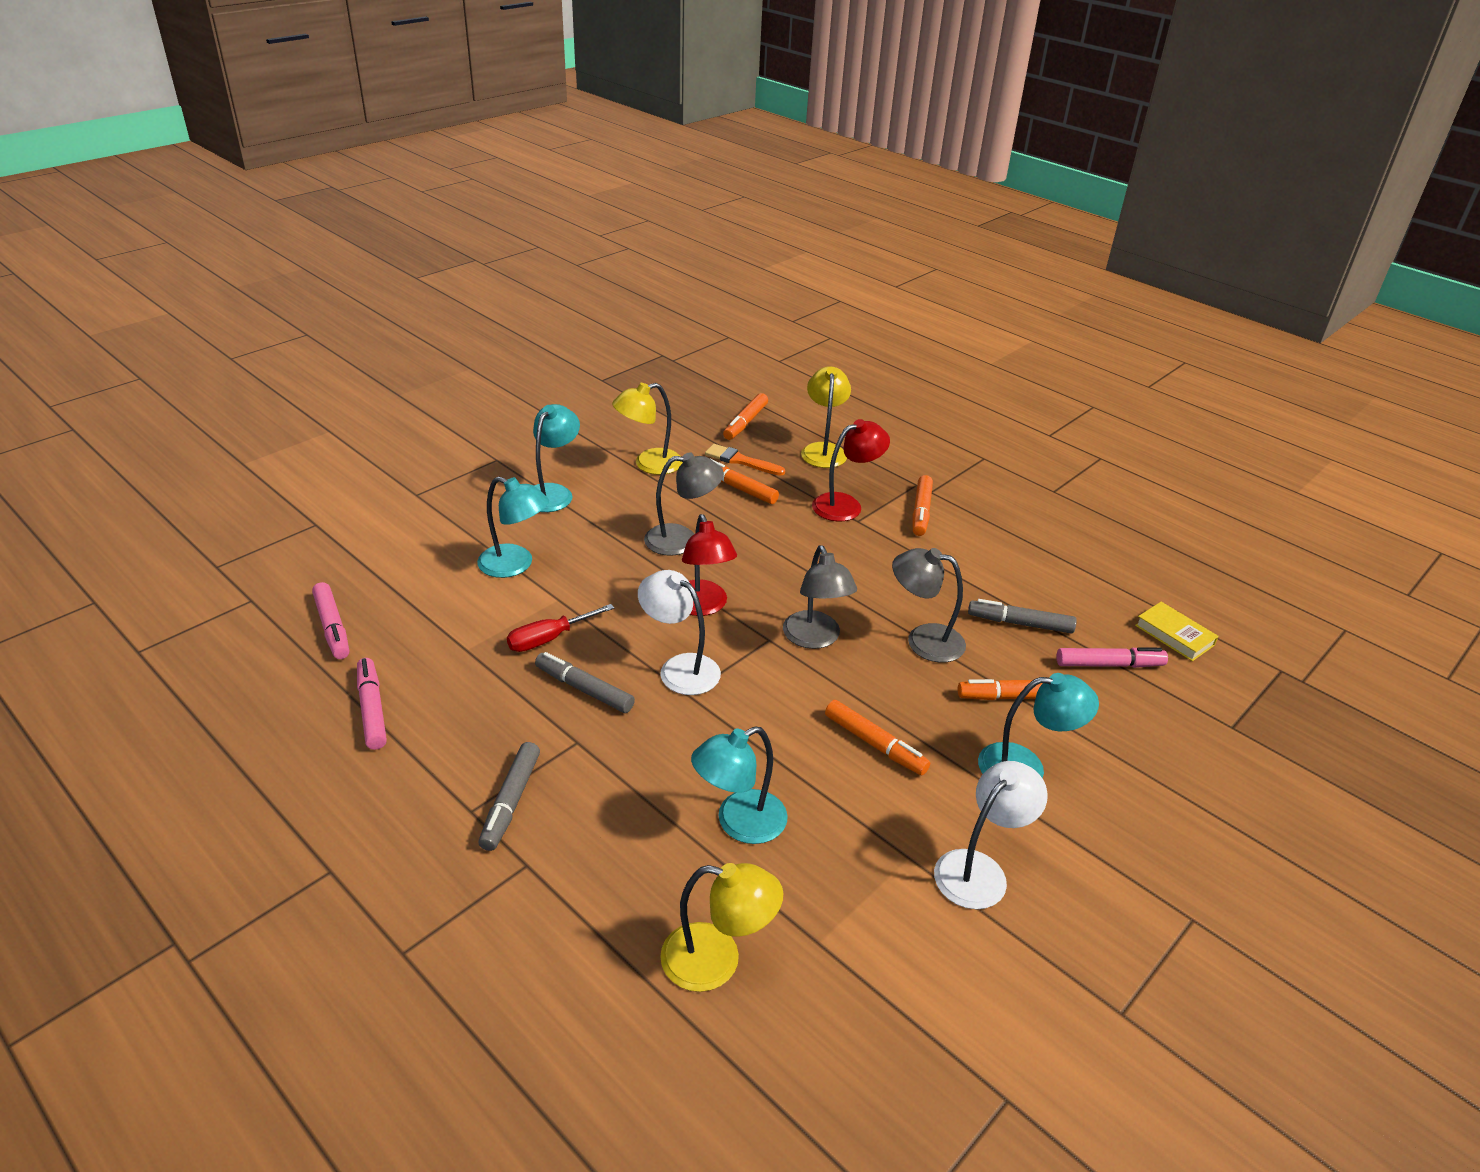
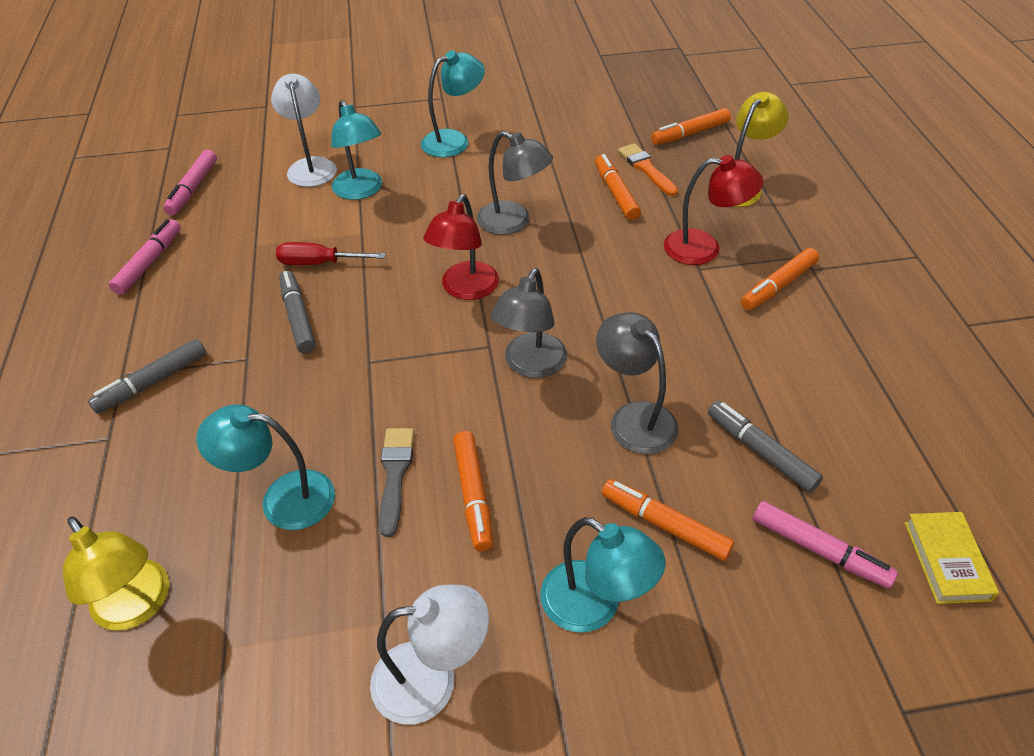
camera: 40 degrees right, 10 degrees up
(649, 464) = (559, 143): yellow lamp -> none
(680, 668) = (387, 336): white lamp -> white lamp (311, 166)
(804, 761) = (395, 474): none -> grey brush

